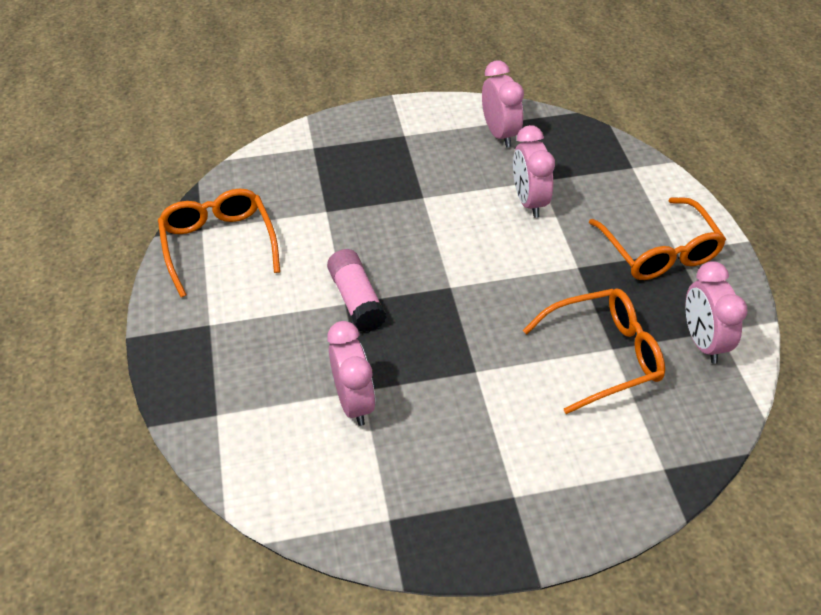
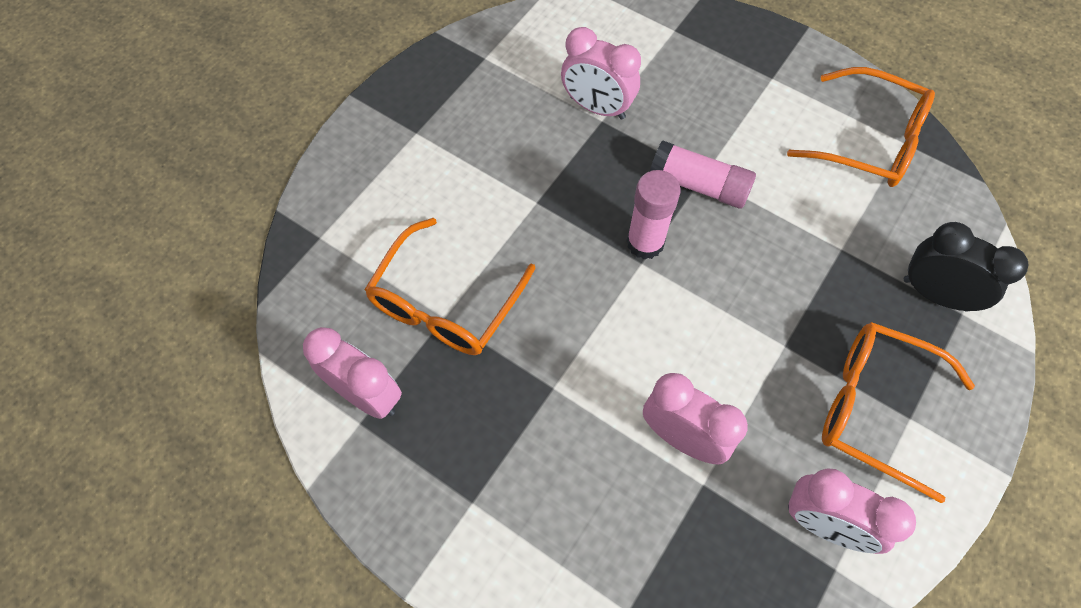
camera: 135 degrees right, 15 degrees up
(312, 162) = (935, 294): none -> black clock
(434, 295) = (645, 242): none -> pink glue stick
(659, 251) = (490, 485): orange glasses -> orange glasses (875, 408)

